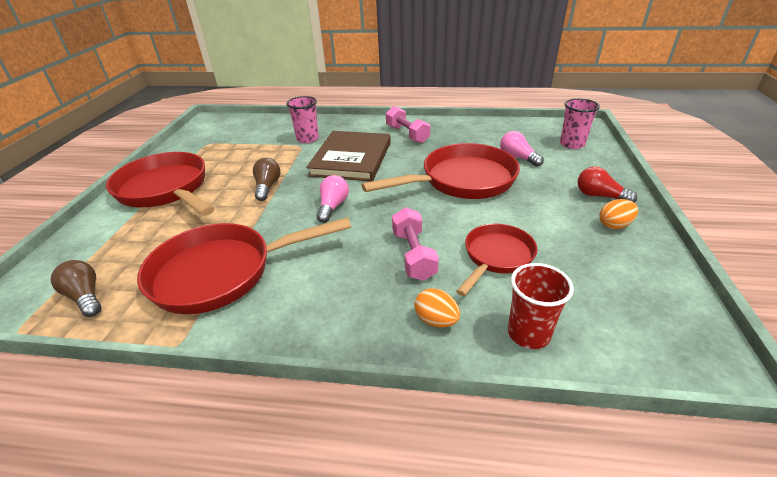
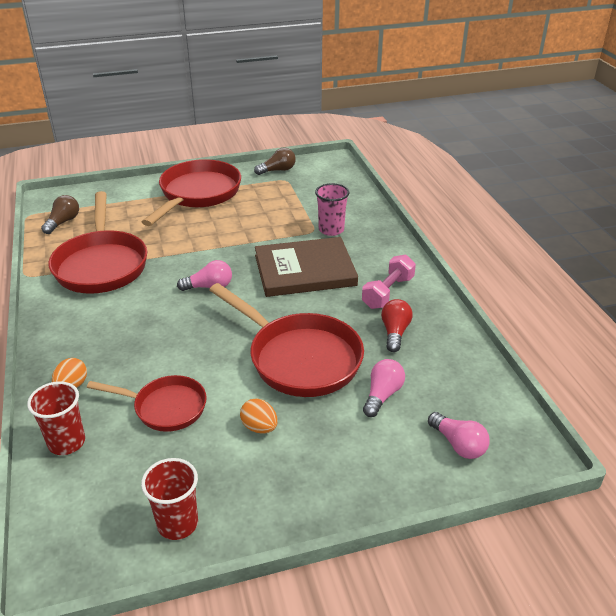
camera: 65 degrees right, 0 degrees up
(222, 272) = (101, 264): red pan -> red pan turned 150 degrees counterclockwise
(267, 187) = (225, 240): brown light bulb -> brown light bulb (277, 170)
(413, 255) = (152, 354): pink dumbbell -> none
(572, 144) = (458, 444): pink cup -> pink light bulb
(599, 196) = (320, 480): red light bulb -> red light bulb (395, 332)
(614, 225) = (257, 497): orange egg -> orange egg (259, 427)
(644, 270) = (177, 523): none -> red cup

